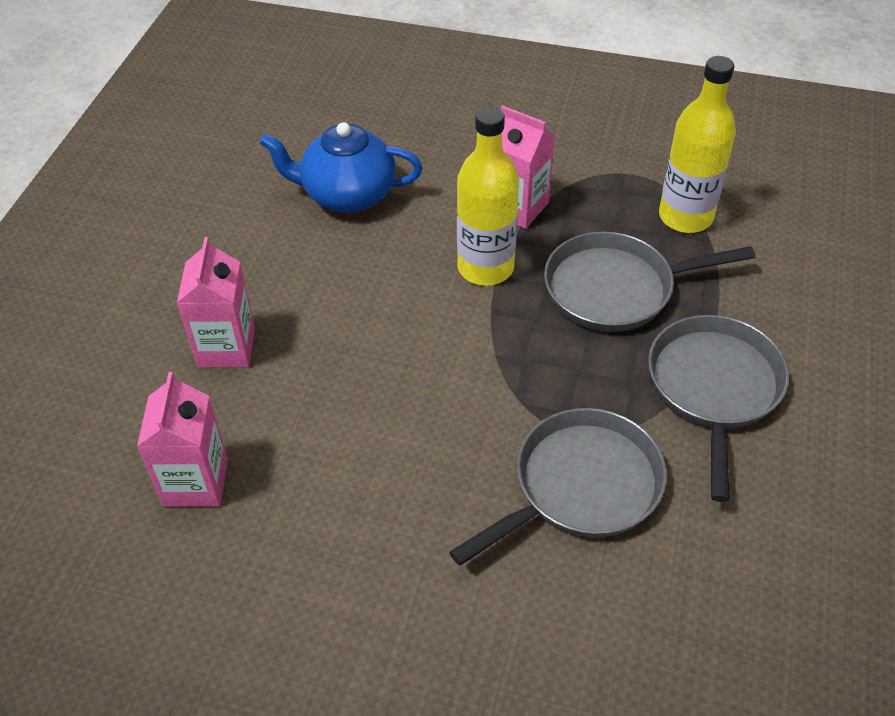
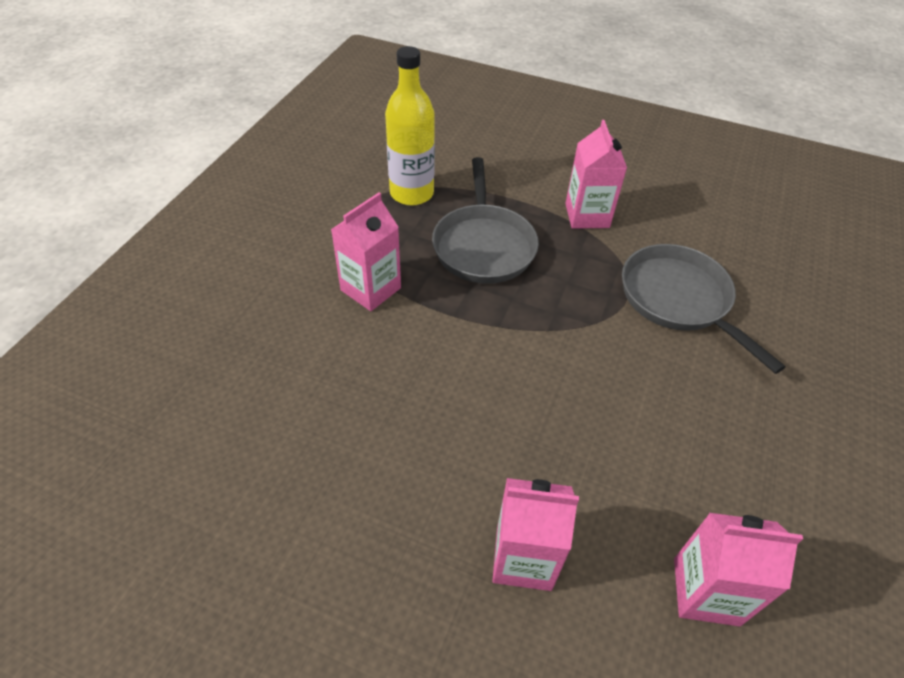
camera: 85 degrees left, 0 degrees up
(347, 194) = (309, 423): blue teapot -> none
(485, 268) = (444, 322): yellow bottle -> none
(714, 388) = (587, 215): grey pan -> pink carton

